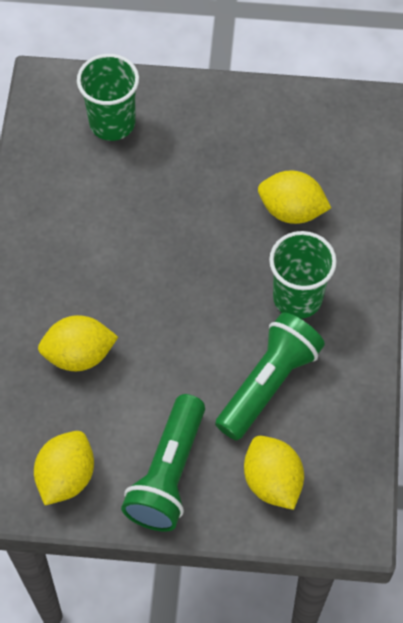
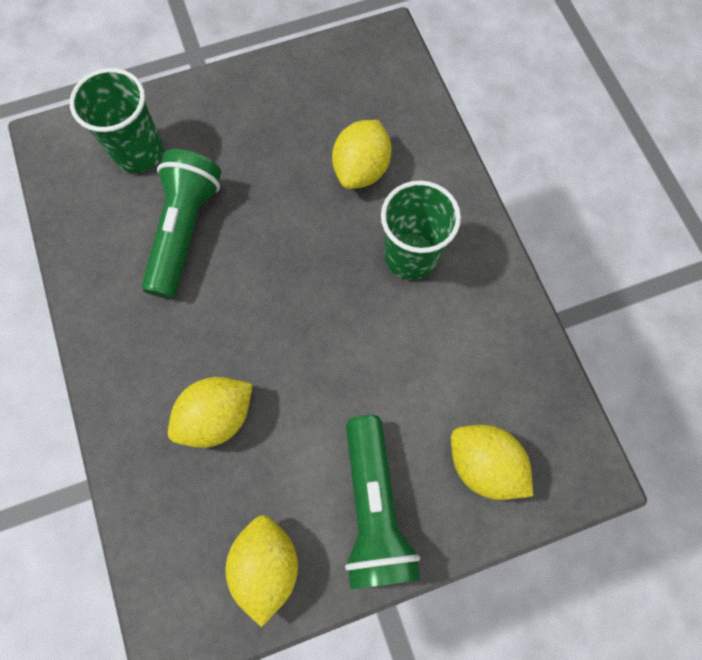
camera: 25 degrees left, 10 degrees up
(268, 384) = (427, 359): green flashlight -> green flashlight (185, 231)
(291, 211) = (361, 170): yellow lemon -> yellow lemon turned 60 degrees counterclockwise

